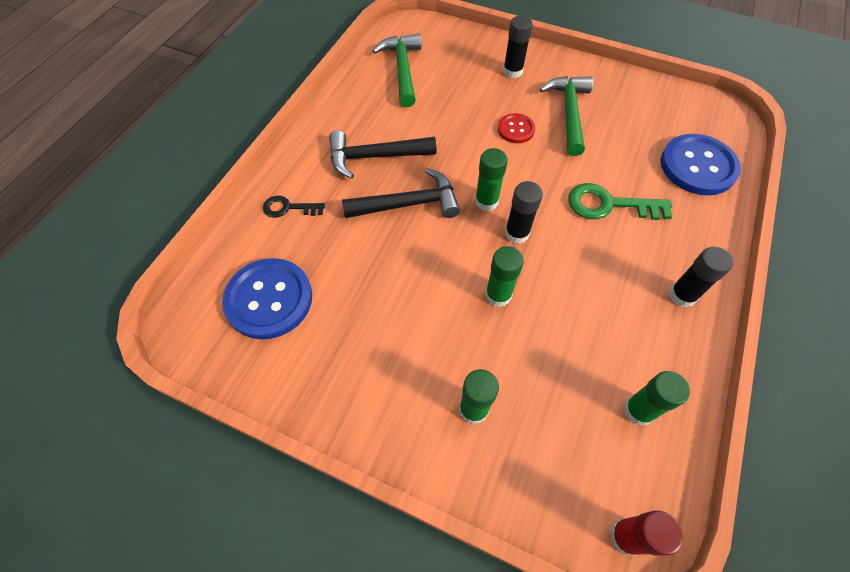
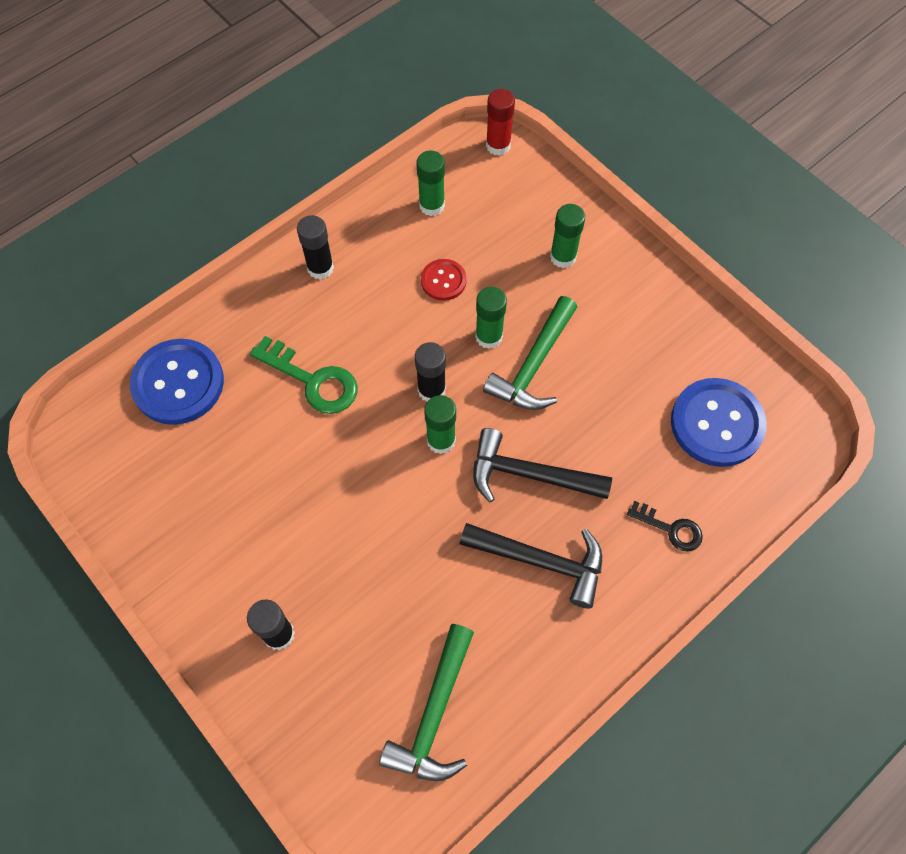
camera: 155 degrees left, 5 degrees up
(516, 129) = (343, 526): red button -> red button (443, 281)
(569, 113) = (259, 522): green hammer -> green hammer (533, 365)

